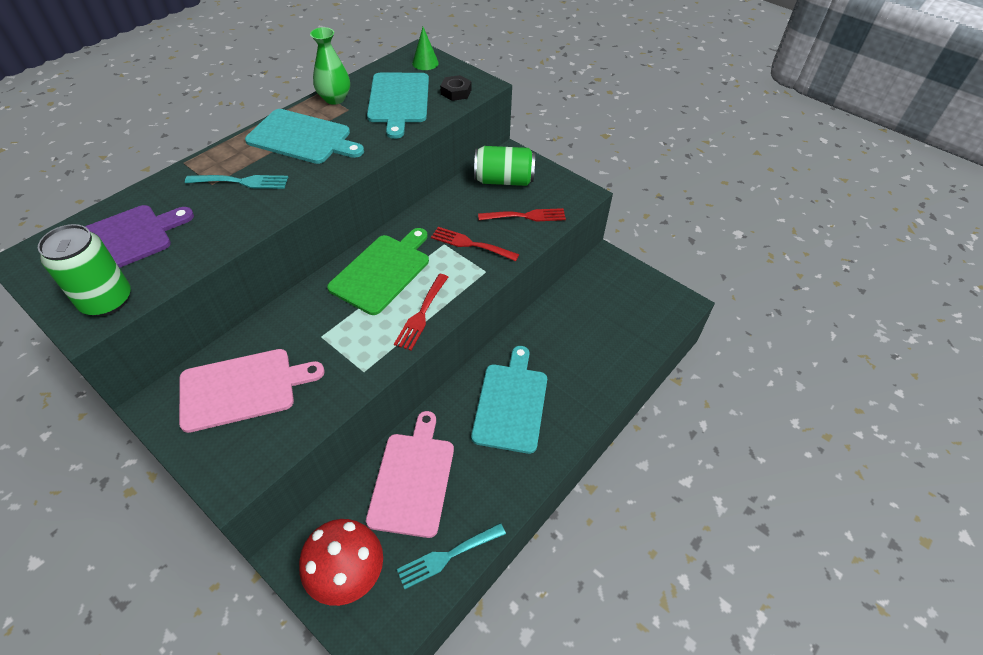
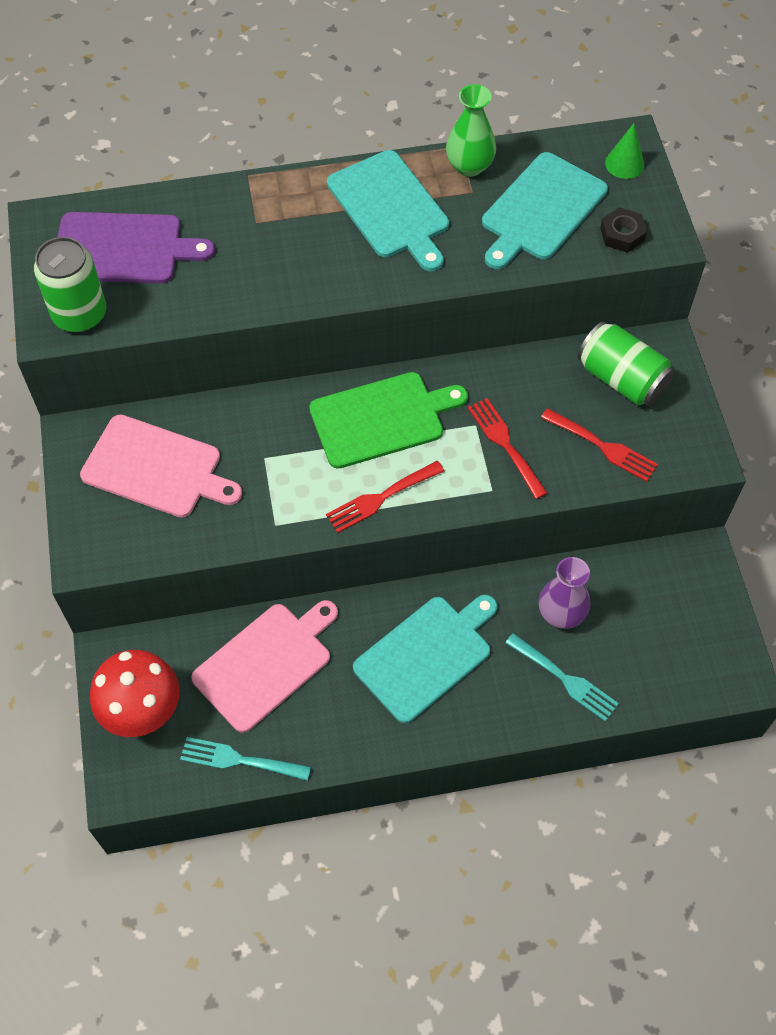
camera: 40 degrees right, 10 degrees up
(242, 182) = (286, 237): turquoise fork -> turquoise fork (565, 679)
(564, 330) = (561, 613): none -> purple vase

